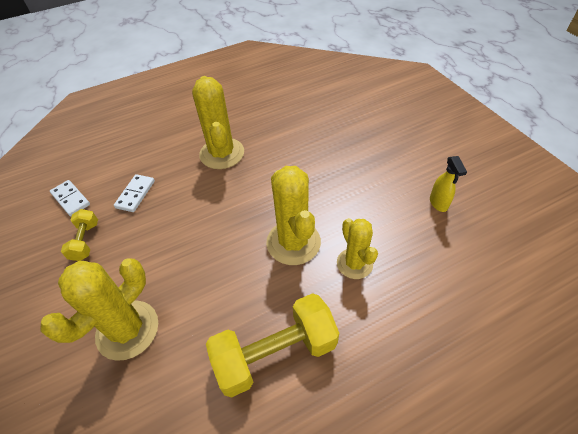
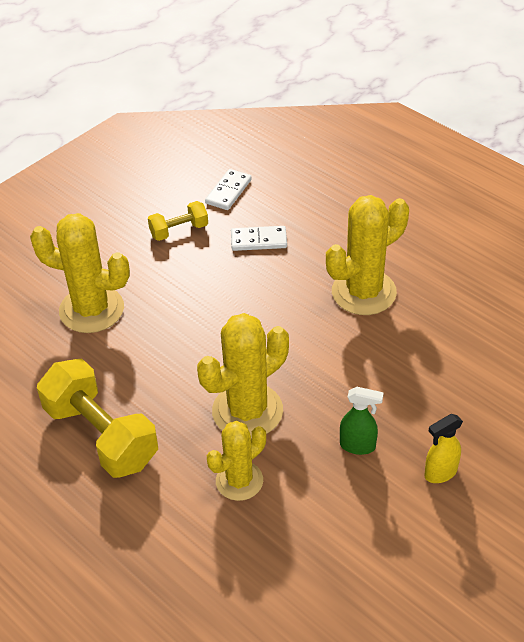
camera: 70 degrees right, 5 degrees down
(346, 191) = (358, 446): none -> green spray bottle
(438, 203) = (383, 562): yellow spray bottle -> yellow spray bottle (440, 473)

